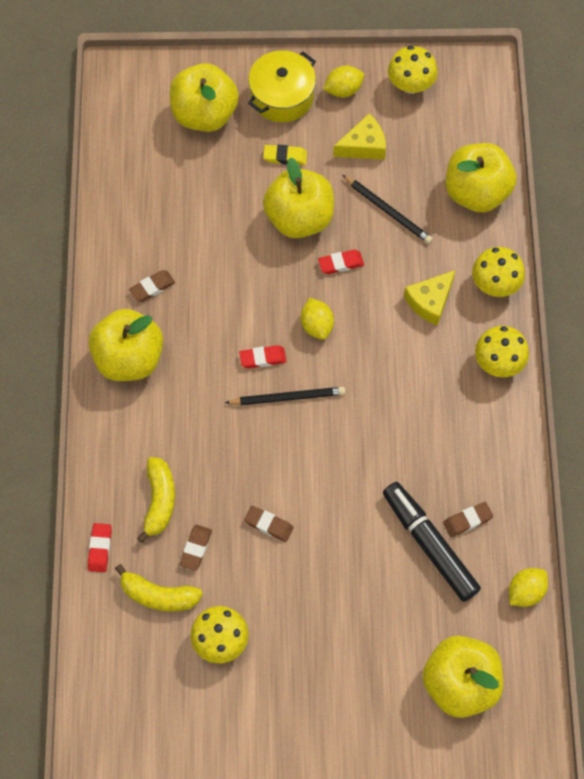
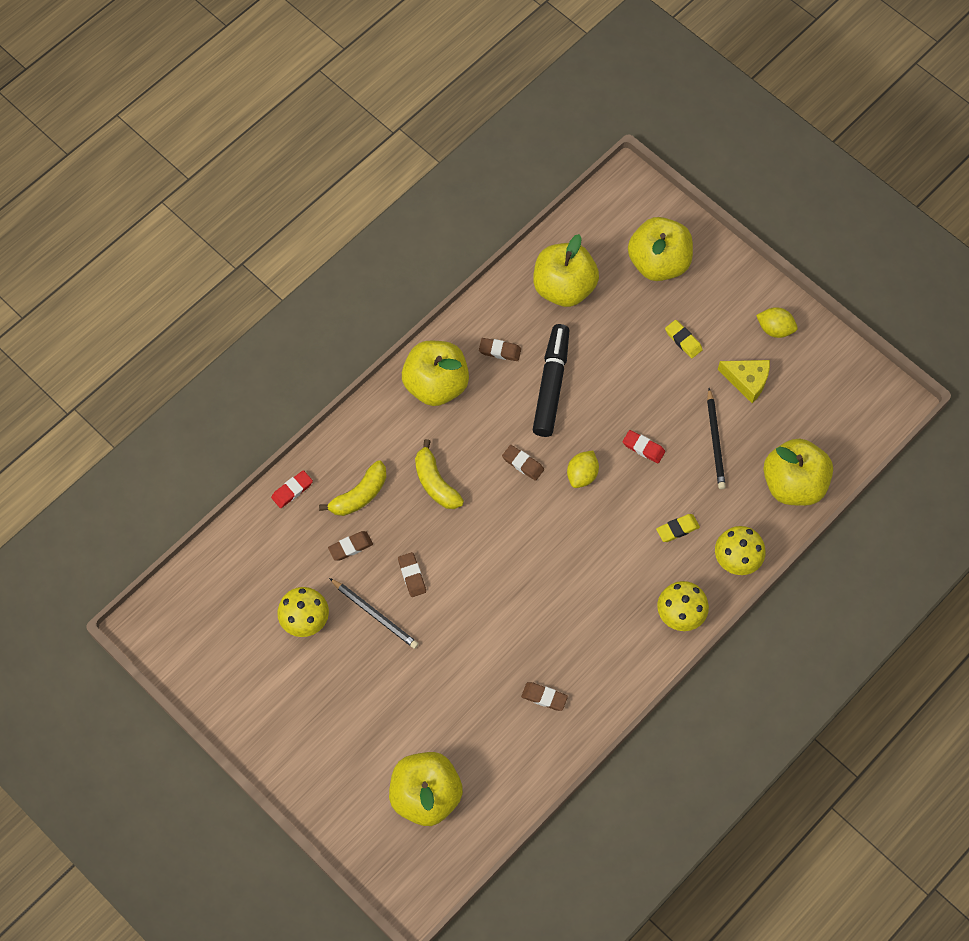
camera: 45 degrees right, 0 degrees up
(159, 595) = (297, 554): yellow banana -> yellow banana (435, 483)
(262, 358) = (523, 464): red eraser -> brown eraser
(282, 96) = (726, 296): yellow pot -> none
(287, 397) = (512, 505): black pencil -> black pencil (375, 614)
(299, 218) = (648, 391): yellow apple -> yellow apple (564, 287)
(411, 84) = (828, 367): yellow mushroom -> none
(429, 544) = (502, 688): black marker -> black marker (551, 384)
(430, 301) = (677, 529): yellow cheese -> yellow eraser
(525, 592) = (532, 780): yellow lemon -> none

